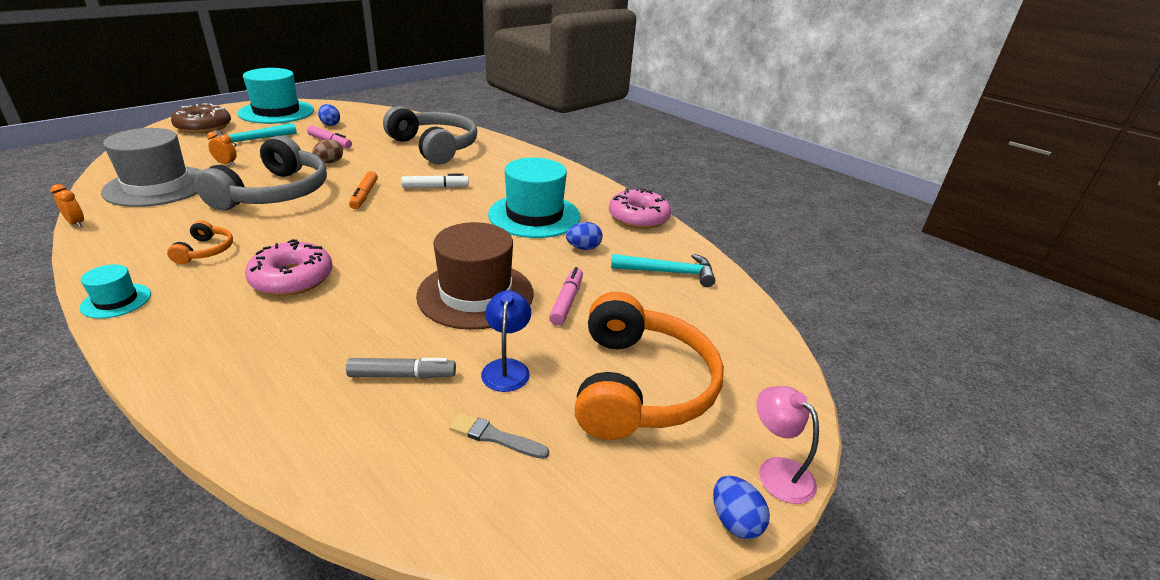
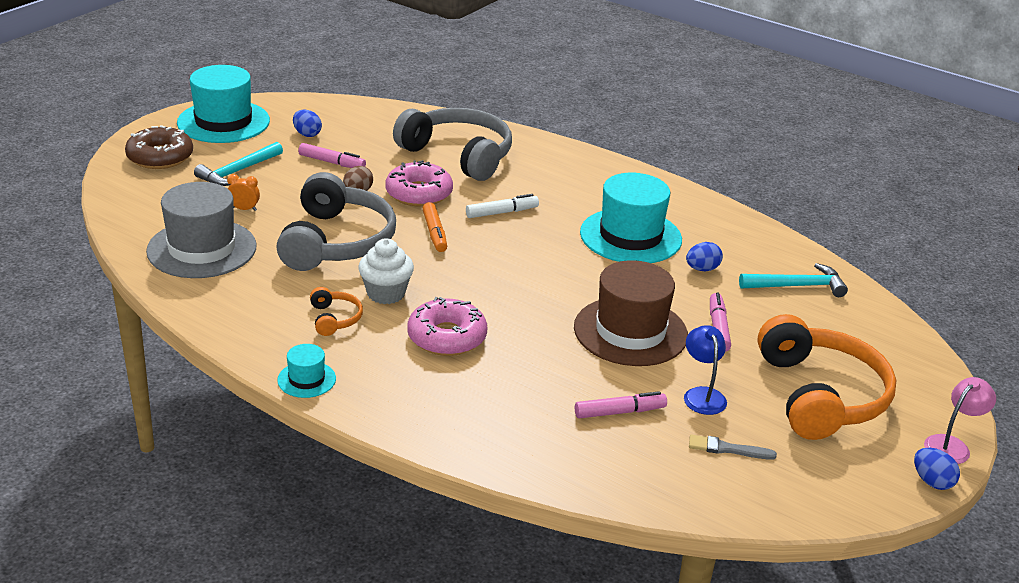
camera: 10 degrees left, 0 degrees up
(76, 223) = (170, 304): orange clock -> none
(274, 236) = (386, 293): none -> white cupcake
(402, 375) = (620, 412): grey marker -> pink marker
(638, 217) = (738, 225): pink donut -> pink donut (419, 193)
(777, 471) = (952, 445): pink lamp -> pink lamp turned 90 degrees clockwise

